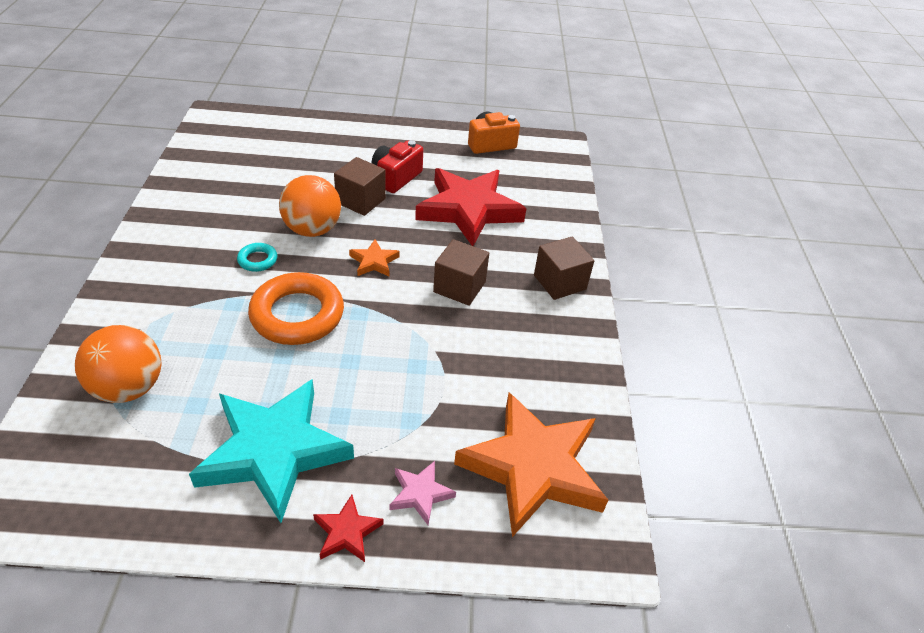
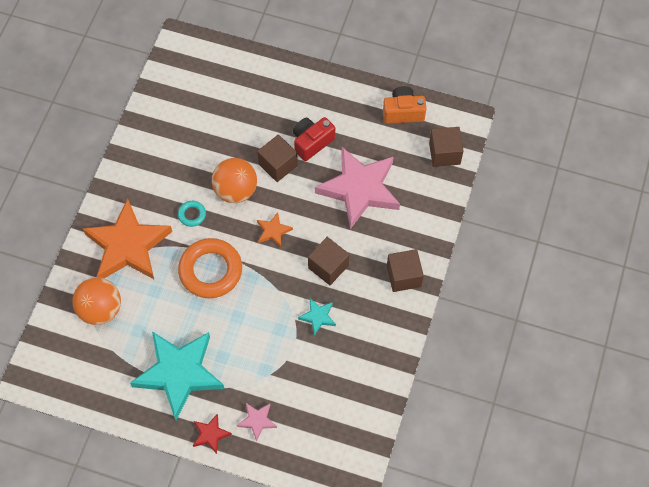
camera: 20 degrees right, 20 degrees up
(466, 342) = (318, 317): none -> turquoise star
(469, 210) = (359, 189): red star -> pink star
(533, 467) = (329, 419): orange star -> orange star (128, 245)
(551, 170) = (444, 153): none -> brown cube

